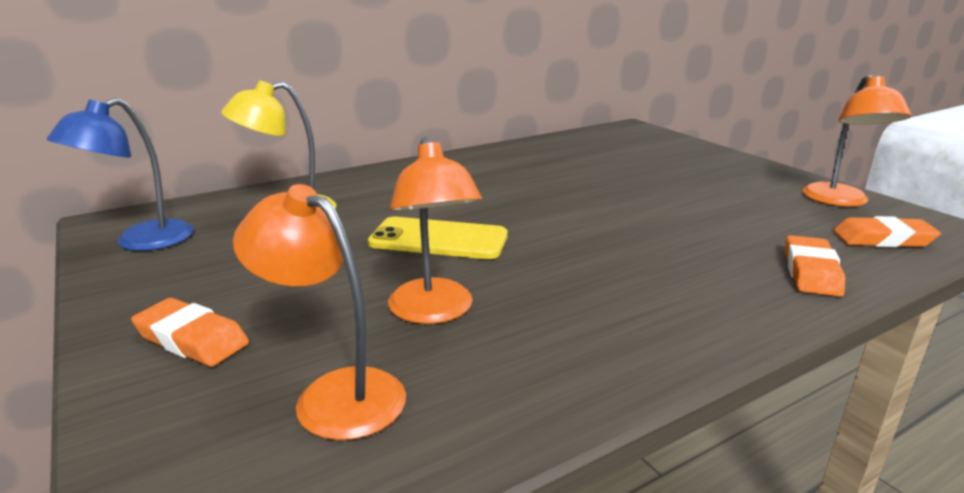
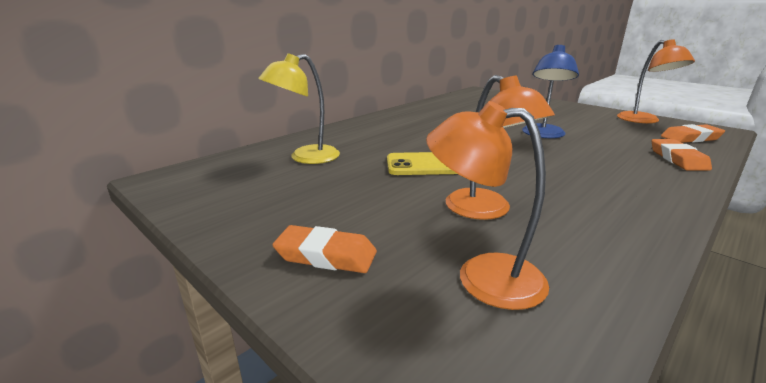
camera: 15 degrees left, 0 degrees up
(141, 242) = (204, 191): blue lamp -> blue lamp (543, 135)

